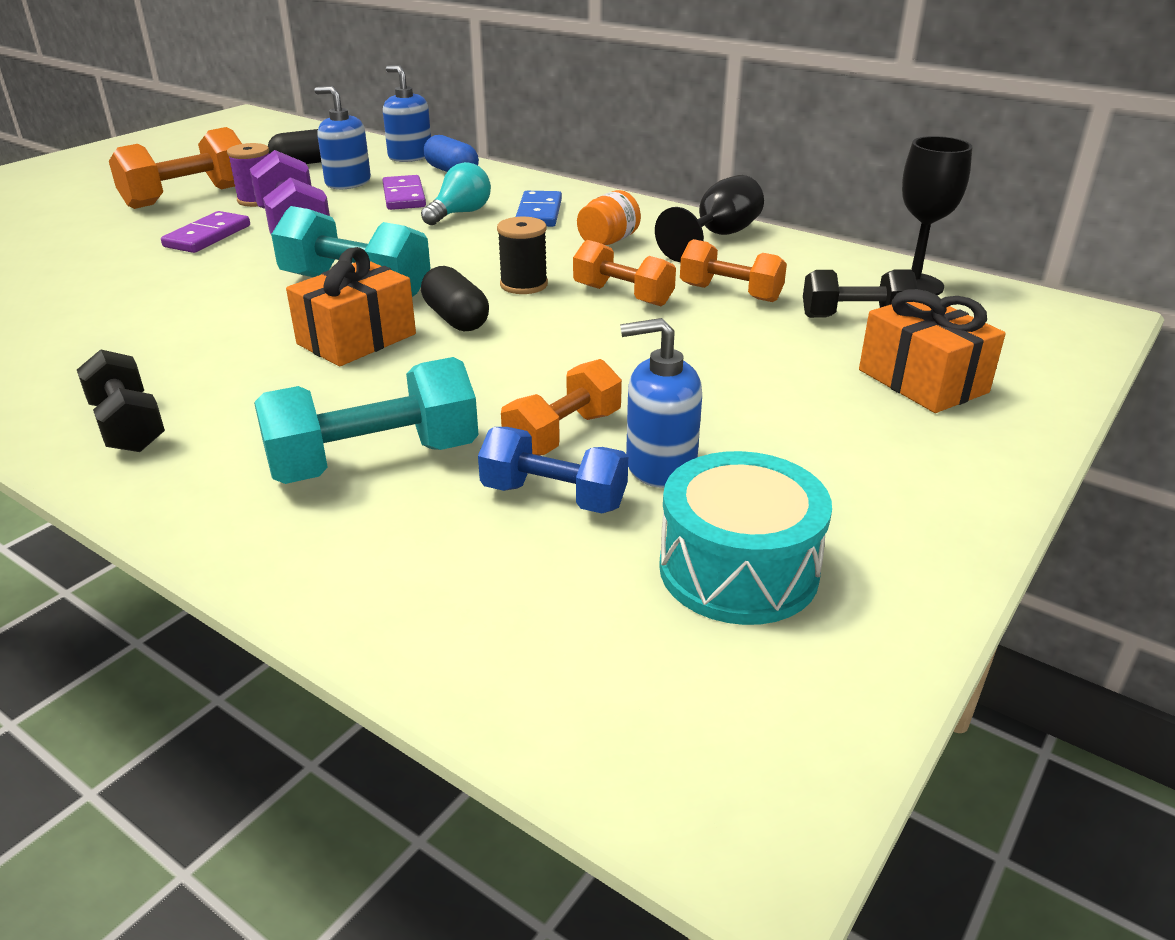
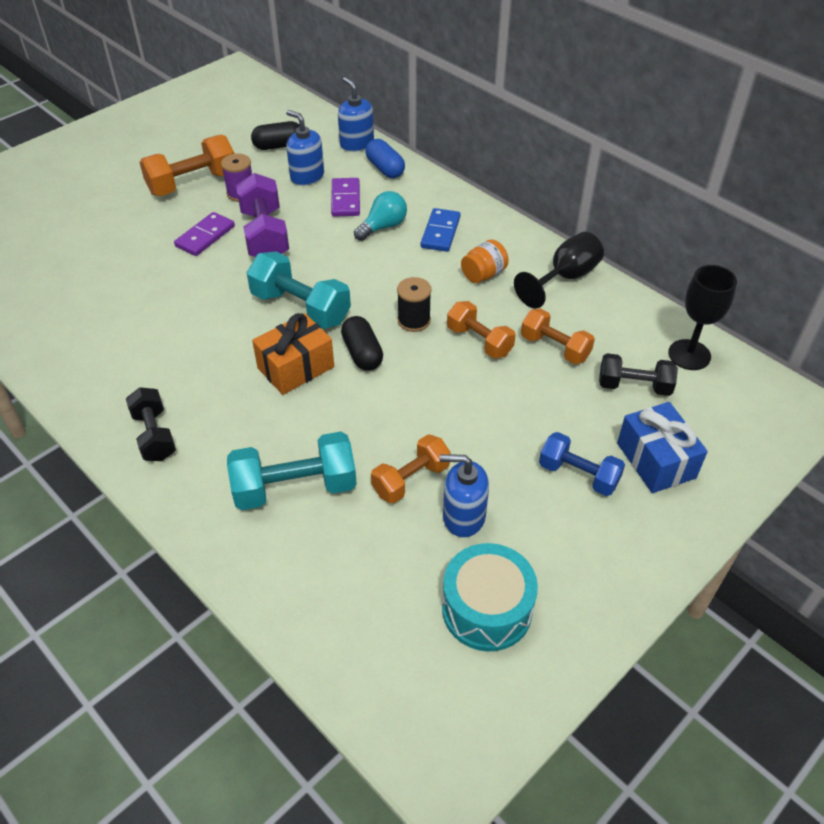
camera: 10 degrees right, 15 degrees up
(554, 497) = (394, 534): blue dumbbell -> blue dumbbell (578, 475)
(922, 381) = (656, 460): orange gift -> blue gift

